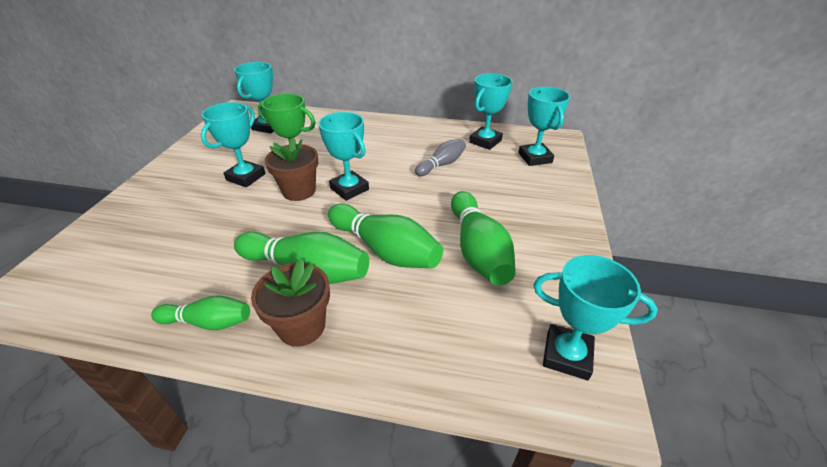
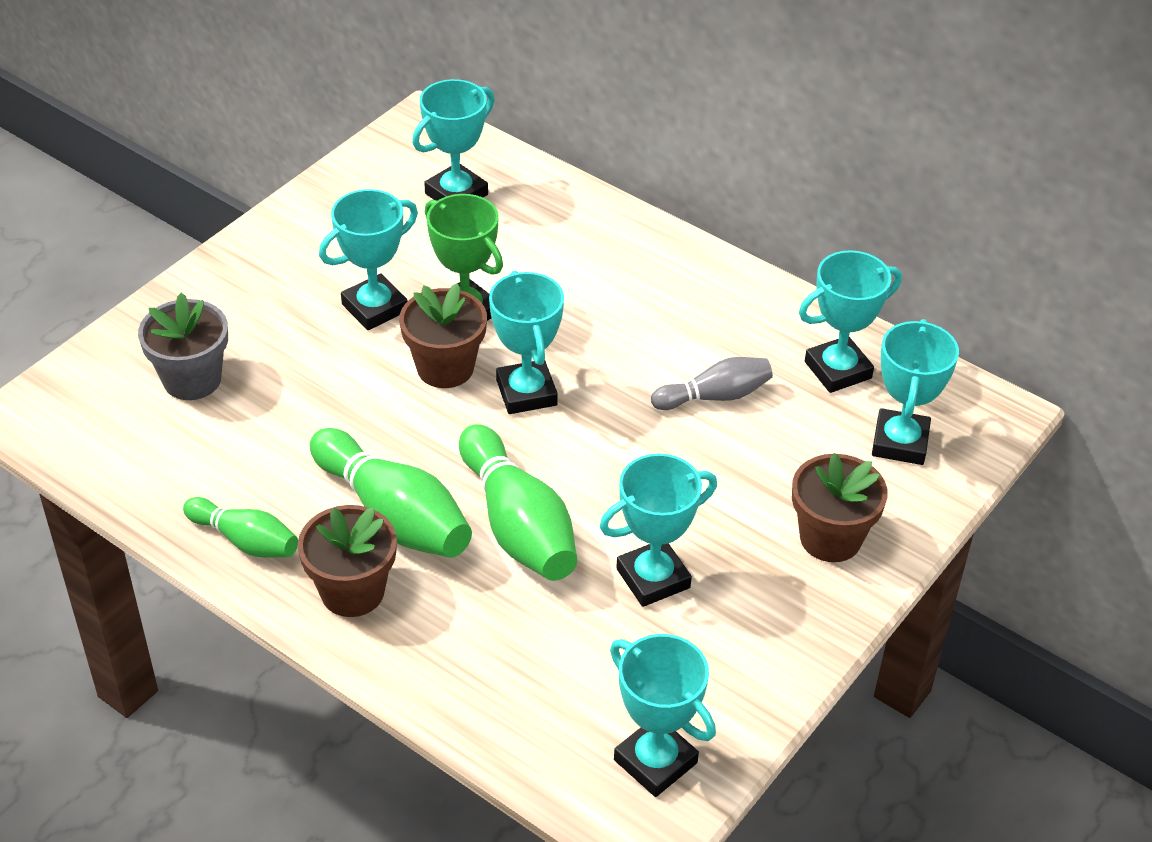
camera: 25 degrees right, 5 degrees up
(140, 240) = (192, 379): none -> grey flower pot
(477, 250) = (653, 578): green bowling pin -> turquoise trophy
(544, 202) = (830, 538): none -> brown flower pot

